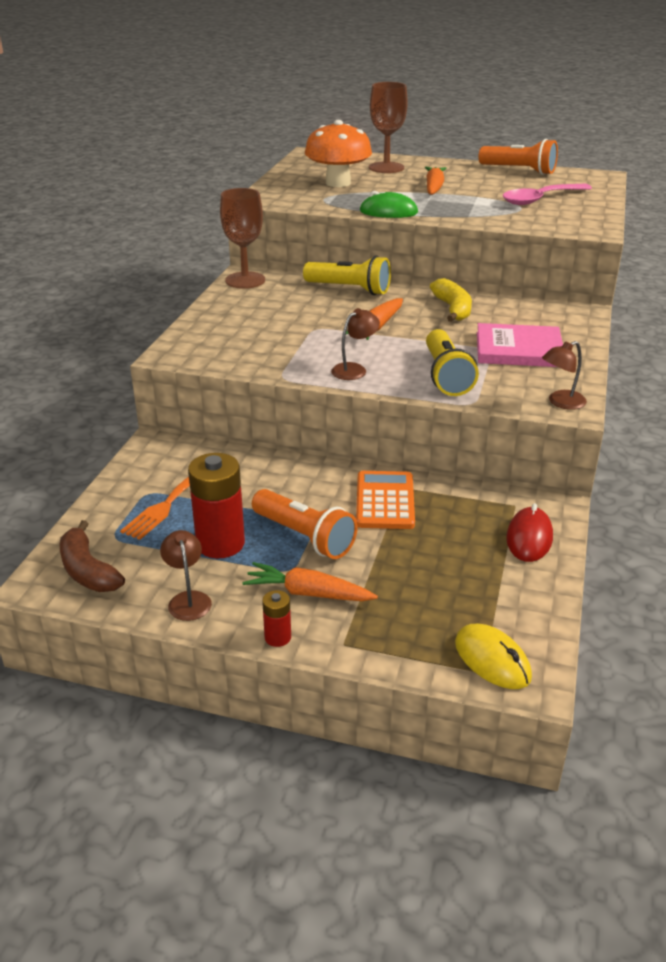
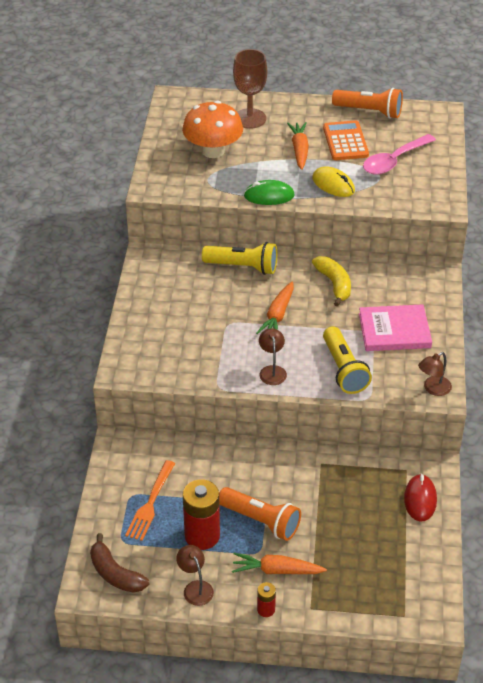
camera: 10 degrees left, 10 degrees up
(245, 280) = (150, 265): brown goblet -> none
(354, 369) = (272, 371): brown lamp -> brown lamp turned 45 degrees counterclockwise
(385, 501) = (311, 478): orange calculator -> orange calculator (345, 141)
(492, 660) = (409, 606): yellow mouse -> yellow mouse (333, 185)

